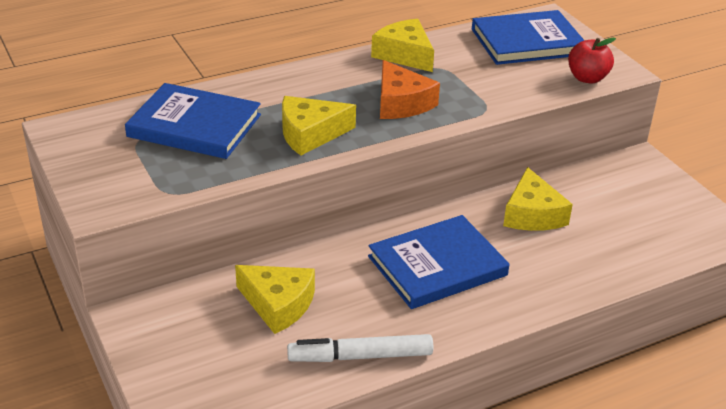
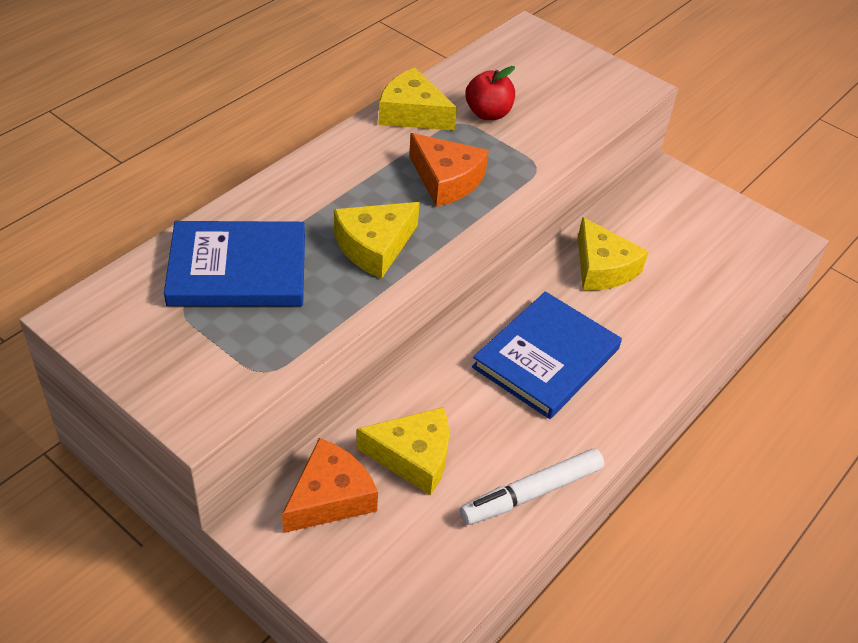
camera: 25 degrees left, 10 degrees up
(194, 313) = (330, 497): none -> orange cheese
(527, 42) = (527, 68): blue book -> none
(587, 78) = (611, 102): red apple -> red apple (488, 113)

